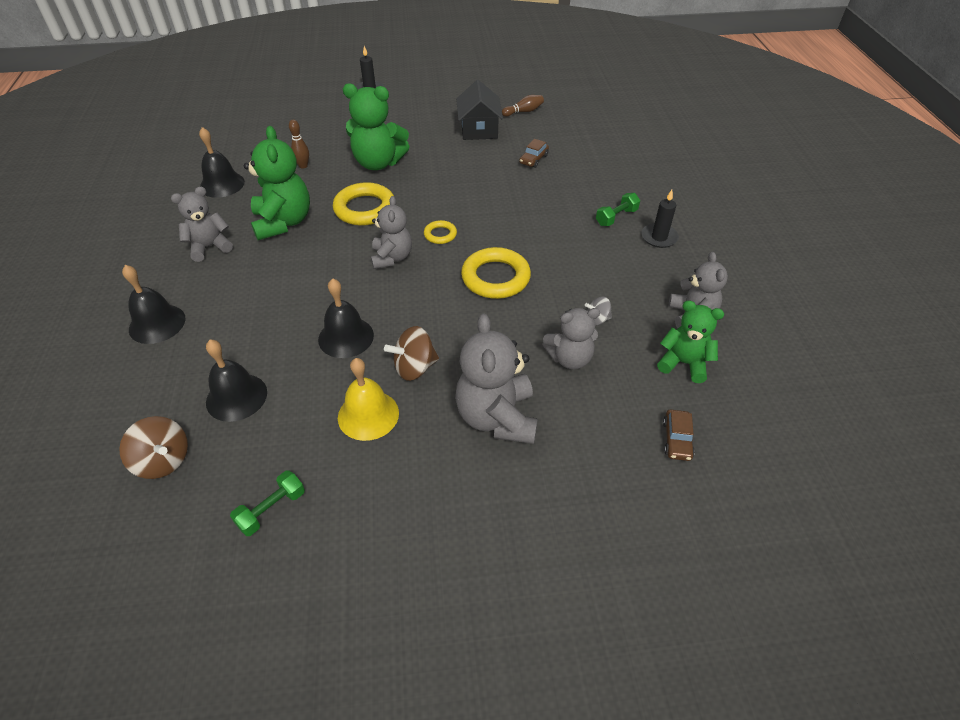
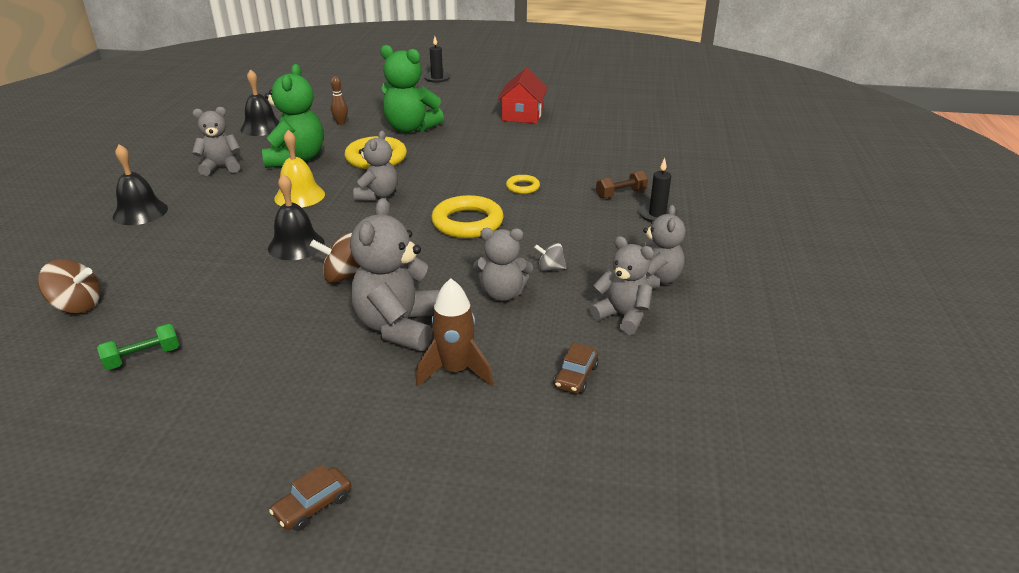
camera: 15 degrees right, 15 degrees down
(163, 460) = (77, 306): brown spinning top -> brown spinning top turned 45 degrees counterclockwise
(236, 397) = (170, 272): black bell -> none
(368, 415) = (277, 304): yellow bell -> yellow bell (299, 196)
(440, 234) = (434, 185): yellow ring -> yellow ring (522, 187)
(479, 129) = (522, 115): black house -> red house
(523, 111) = (575, 107): brown bowling pin -> none
(533, 159) = (562, 142): brown car -> brown car (313, 506)
(573, 457) = (455, 371): none -> brown rocket
(616, 217) = (621, 194): green dumbbell -> brown dumbbell
(683, 363) = (622, 316): green teddy bear -> grey teddy bear

